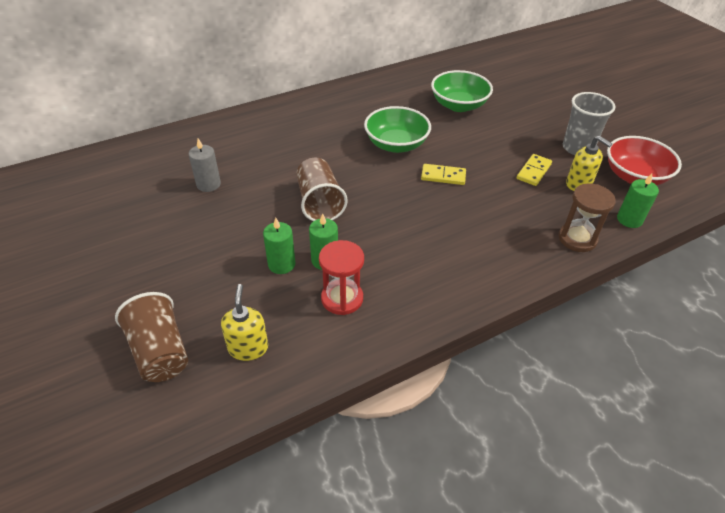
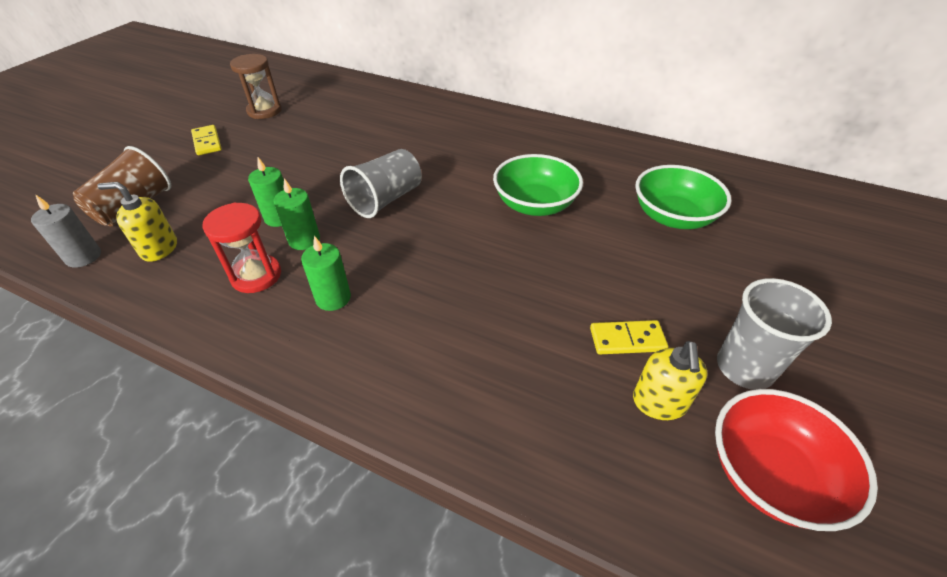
camera: 55 degrees right, 0 degrees up
(208, 184) = (353, 134): grey candle -> grey candle (83, 257)
(248, 348) = (159, 249): yellow soap dispenser -> yellow soap dispenser turned 135 degrees counterclockwise
(319, 203) = (386, 199): brown cup -> grey cup
(443, 176) = (520, 262): yellow domino -> yellow domino (207, 142)
(577, 239) = (529, 450): brown hourglass -> brown hourglass (264, 111)
(629, 219) = (645, 508): green candle -> green candle (333, 298)

